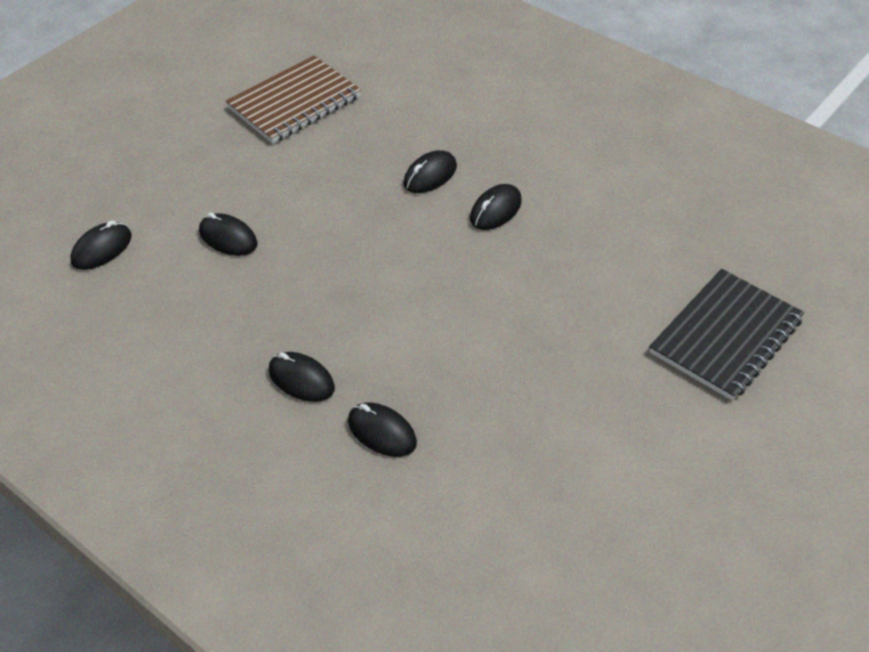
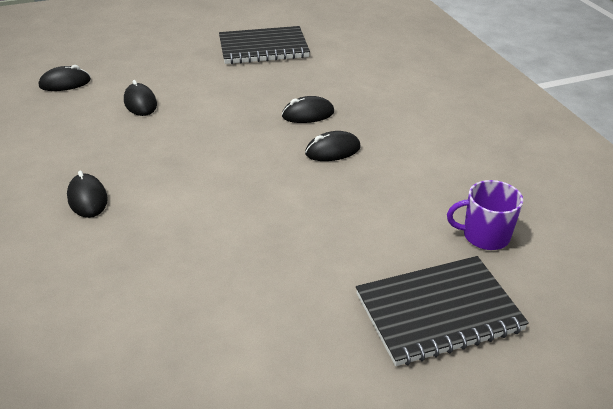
camera: 30 degrees right, 10 degrees down
(295, 103) = (263, 48): brown notebook -> black notebook
(382, 432) = (98, 255): black mouse -> none
(705, 244) = (484, 236): none -> purple mug

